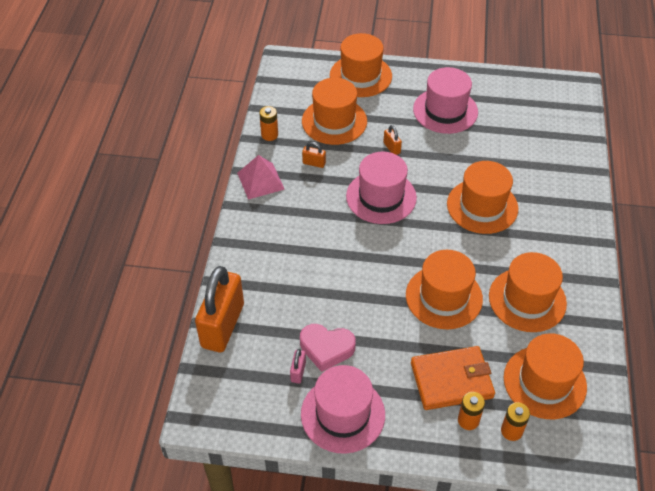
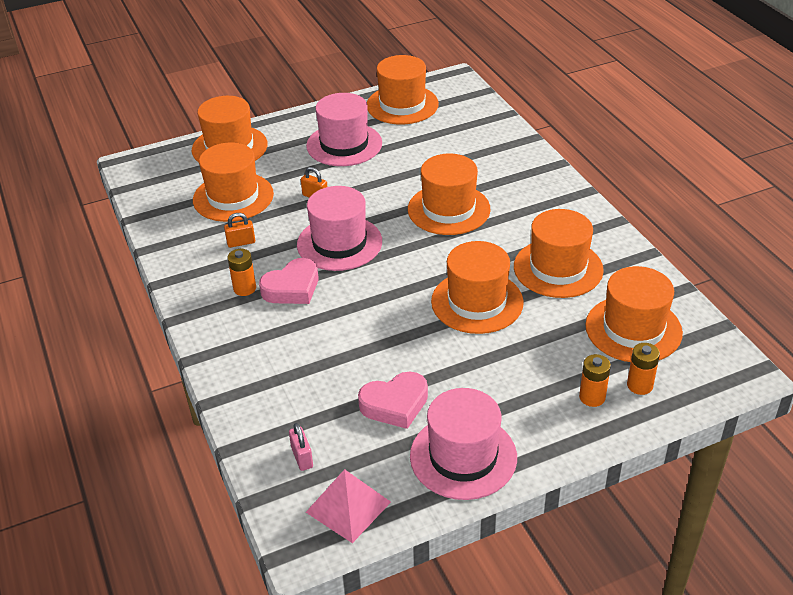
camera: 30 degrees left, 10 degrees down
(222, 325) = (259, 439): orange padlock -> none
(260, 181) = (192, 283): pink pyramid -> pink pyramid (348, 507)
(269, 135) = (168, 237): orange battery -> orange battery (244, 288)
(298, 372) = (382, 441): pink padlock -> pink padlock (302, 457)
(323, 218) = (292, 288): none -> pink heart
(451, 380) = (546, 370): orange wallet -> none
(516, 93) = (402, 105): none -> orange hat

